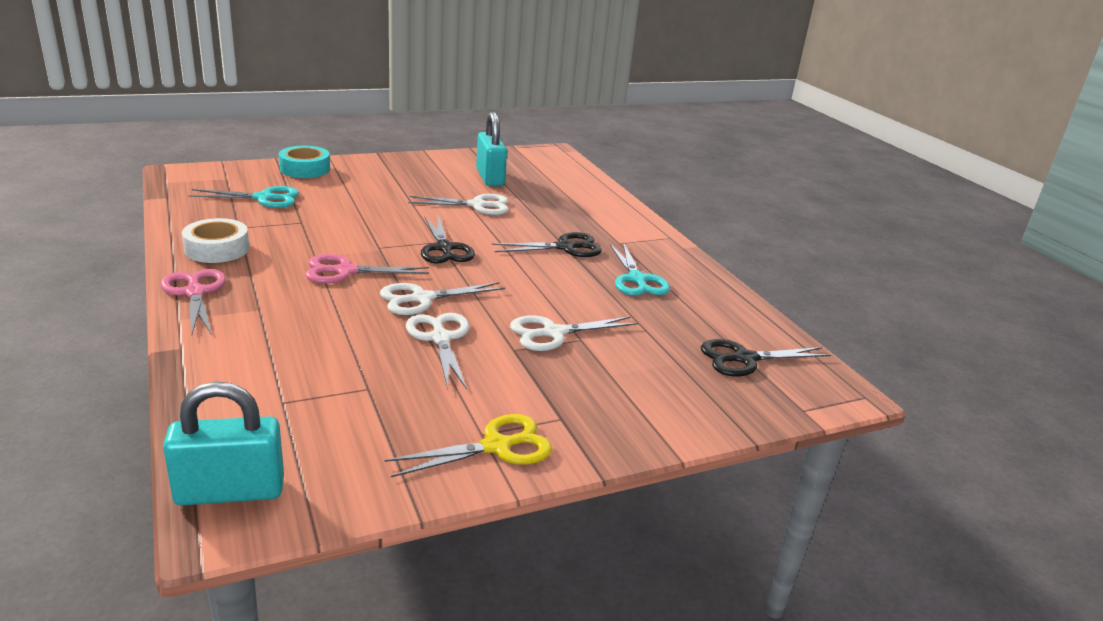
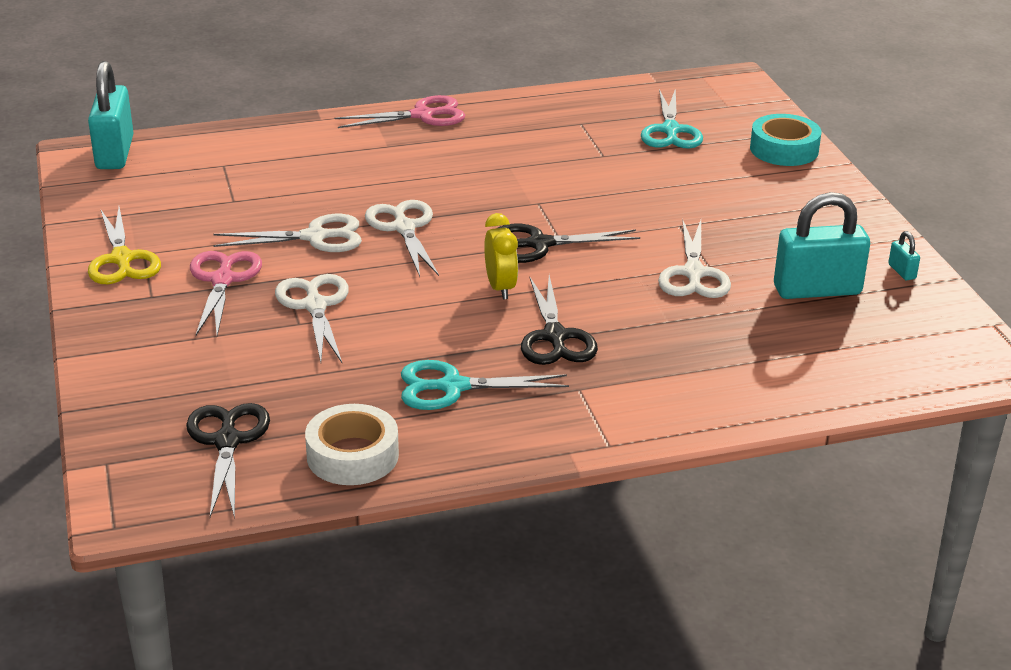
camera: 100 degrees right, 5 degrees up
(217, 249) = (521, 117): white tape -> white tape (352, 455)
(345, 271) = (472, 184): pink scissors -> pink scissors (223, 280)
(465, 158) = (902, 271): none -> turquoise padlock
(508, 263) = (500, 288): none -> yellow clock

